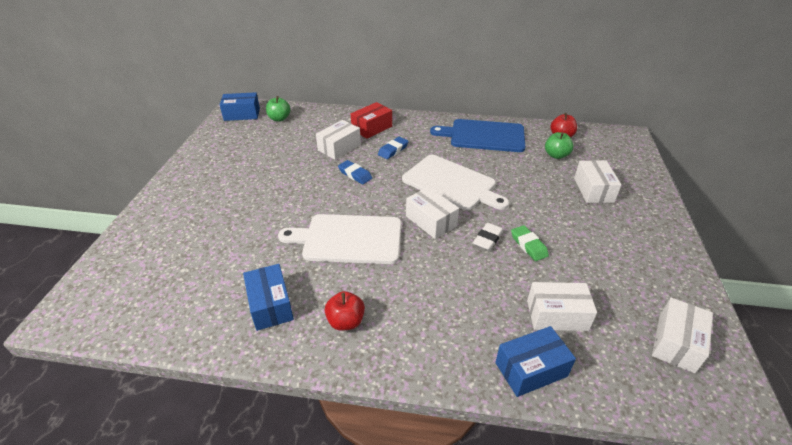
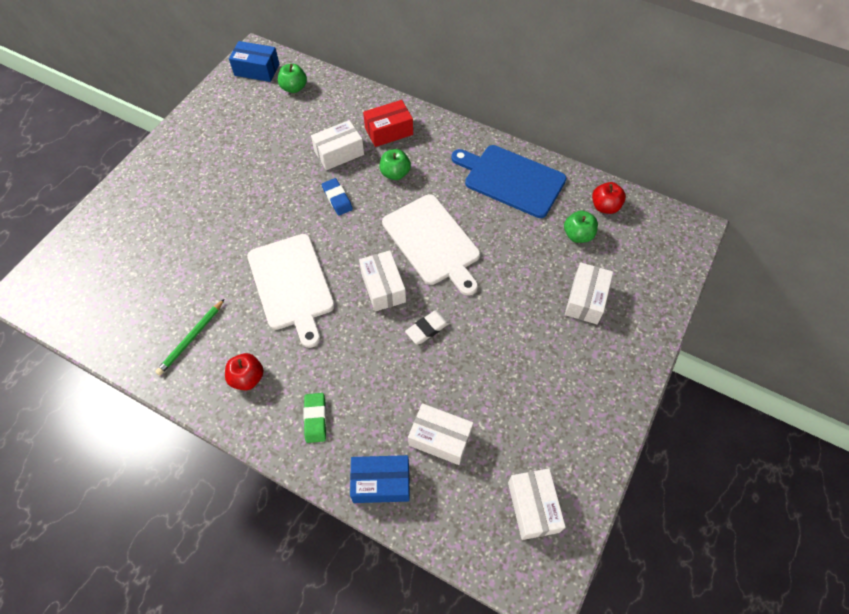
camera: 20 degrees right, 20 degrees up
(270, 305) = (191, 338): blue box -> green pencil
(349, 239) = (292, 284): white cutting board -> white cutting board turned 135 degrees counterclockwise
(393, 150) = (395, 173): blue eraser -> green apple
(528, 245) = (464, 350): green eraser -> green eraser (315, 419)
(676, 343) = (533, 507): white box -> white box turned 60 degrees counterclockwise

